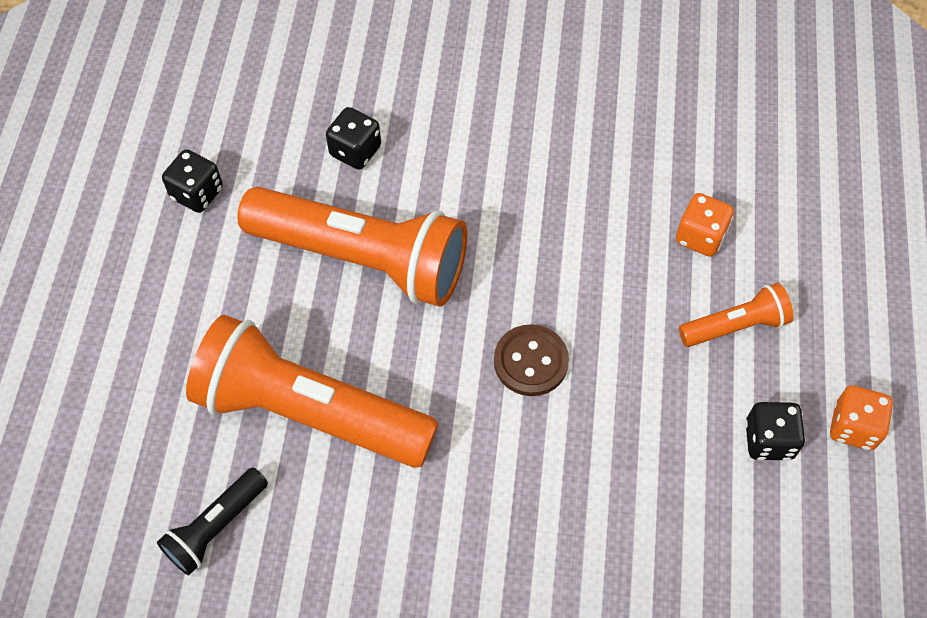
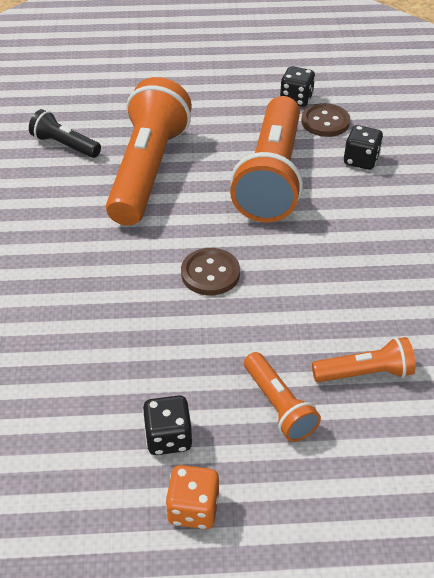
camera: 80 degrees right, 15 degrees down
(262, 170) = (325, 122): none -> brown button
(700, 236) = (364, 373): orange dice -> orange flashlight

